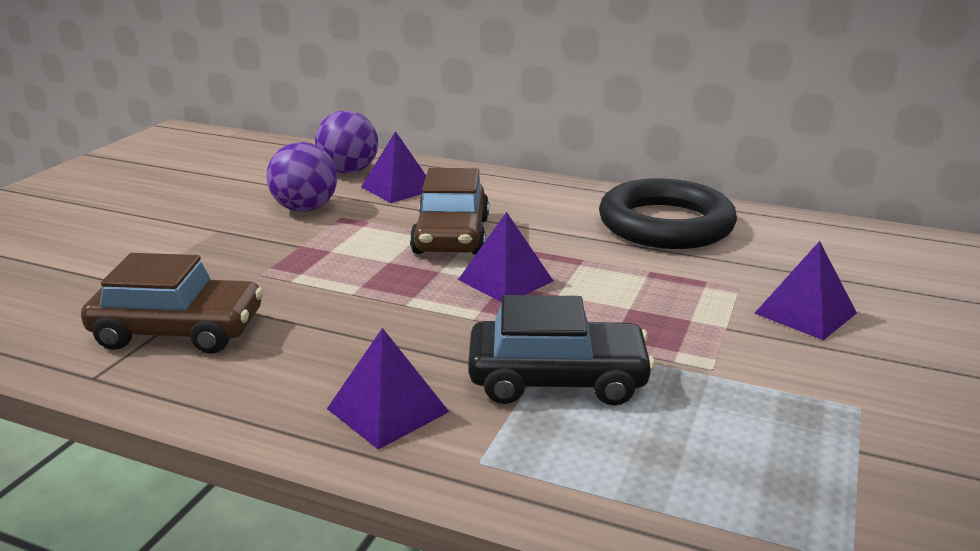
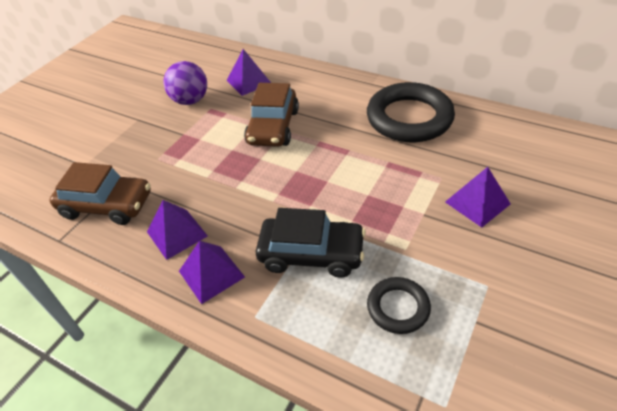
camera: 10 degrees right, 20 degrees up
(349, 171) = (221, 65): purple ball -> none
(505, 280) = (298, 168): purple pyramid -> purple pyramid (177, 233)
(725, 439) = (398, 307): none -> black ring

